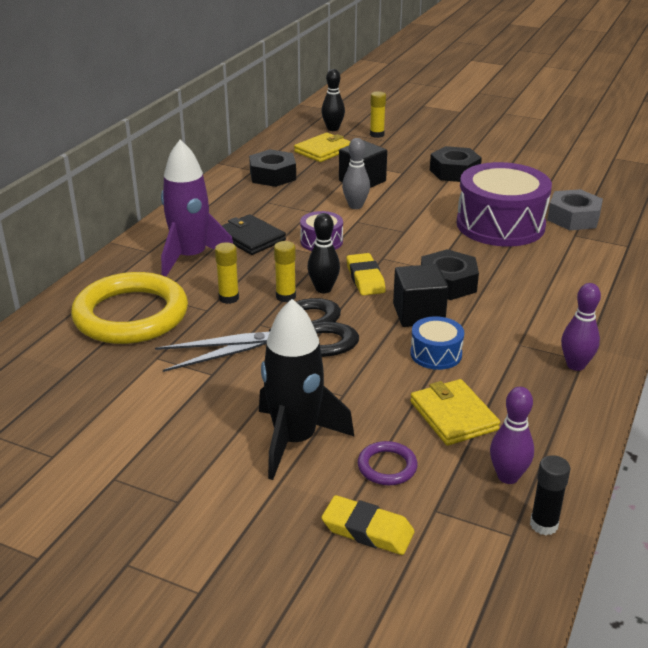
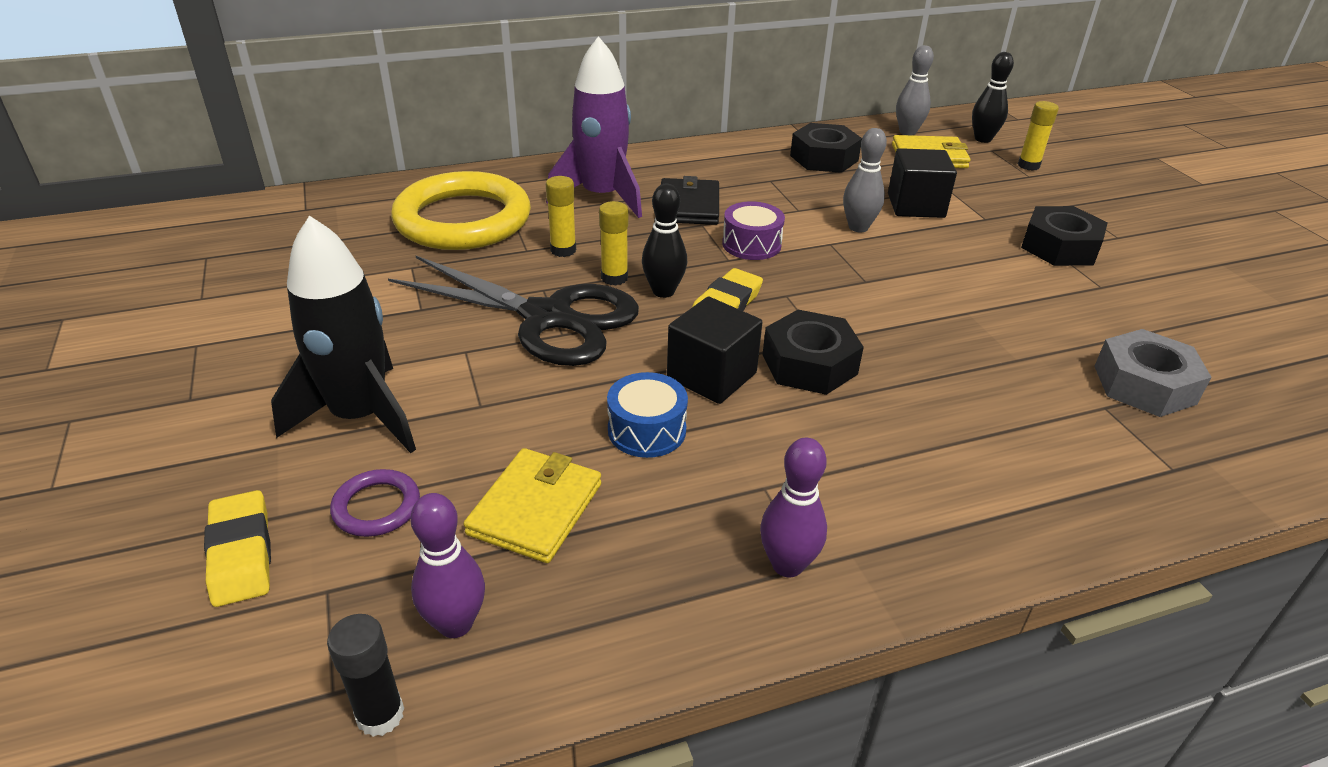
camera: 45 degrees right, 5 degrees up
(289, 141) = (907, 132): none -> grey bowling pin
(500, 225) = (1009, 337): purple drum -> none

